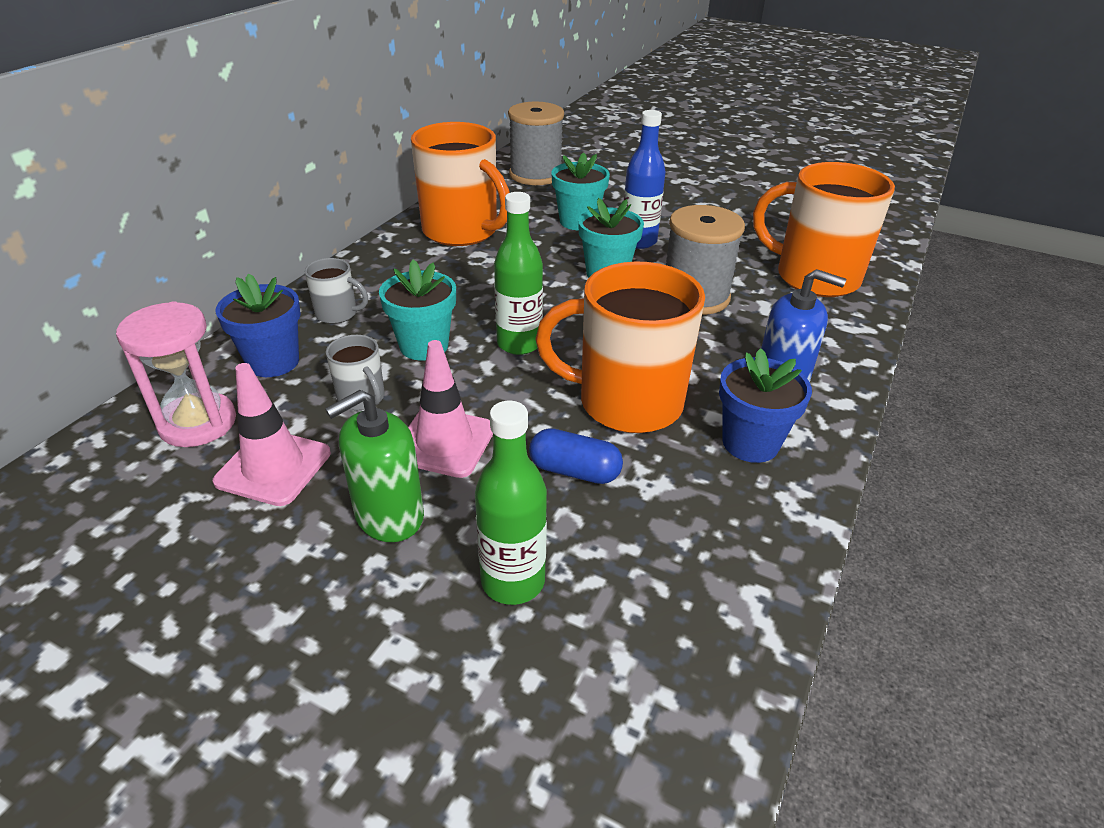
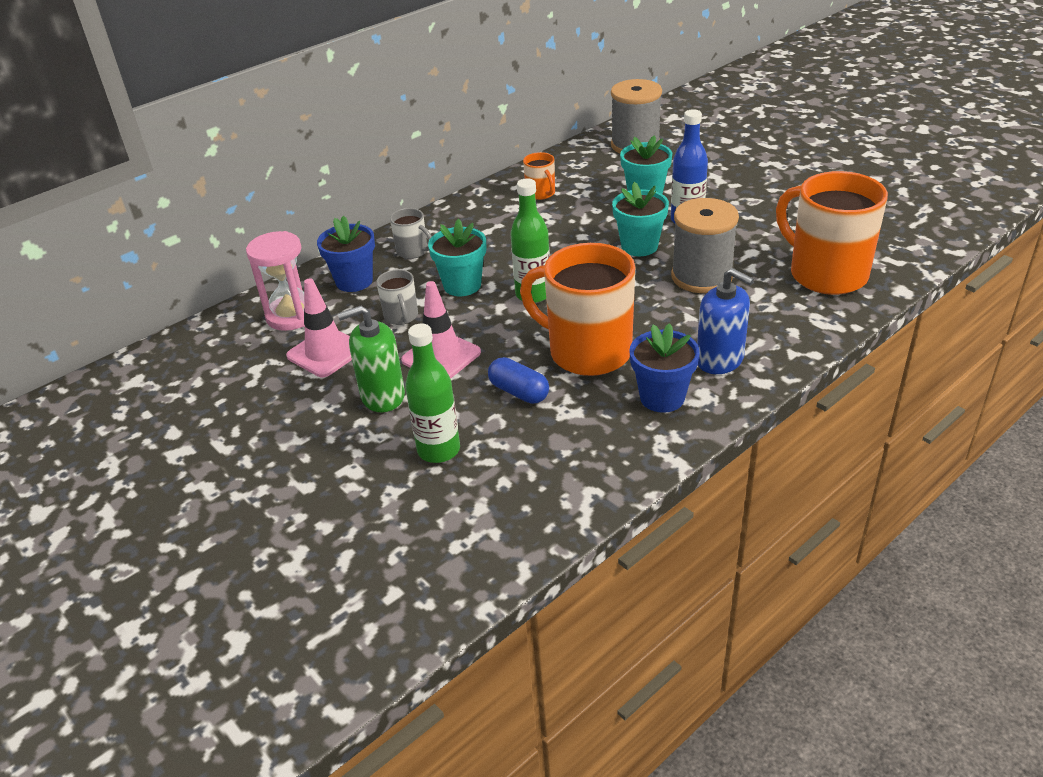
camera: 25 degrees right, 0 degrees up
(462, 232) = (541, 193): orange mug -> orange mug, size x0.46

